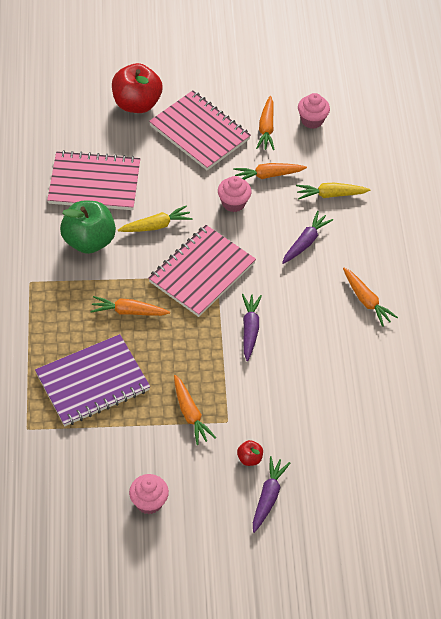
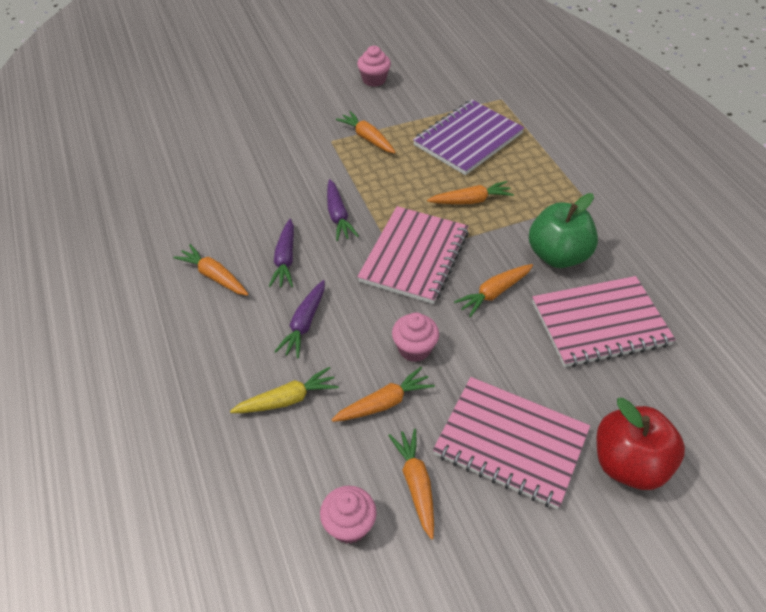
camera: 165 degrees right, 5 degrees down
(156, 225) = (494, 293): yellow carrot -> orange carrot
(249, 458) = (301, 121): red apple -> none
(268, 497) = (276, 102): purple carrot -> purple carrot (285, 260)

